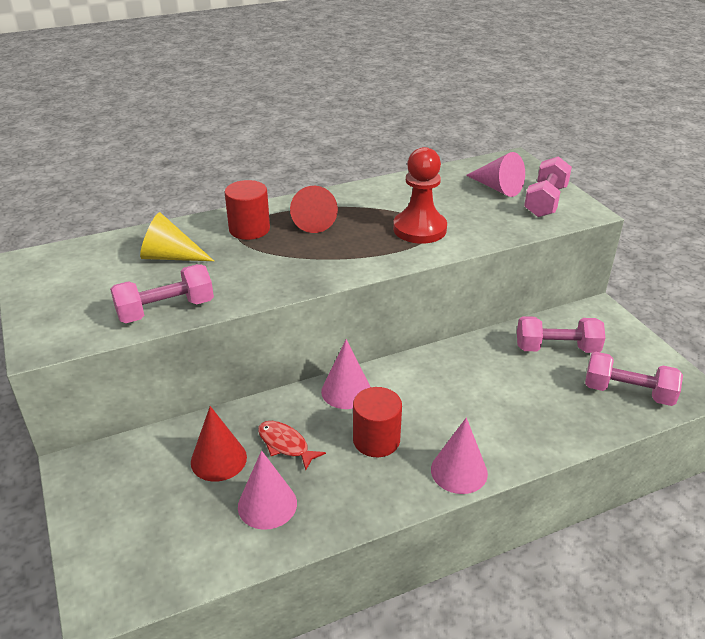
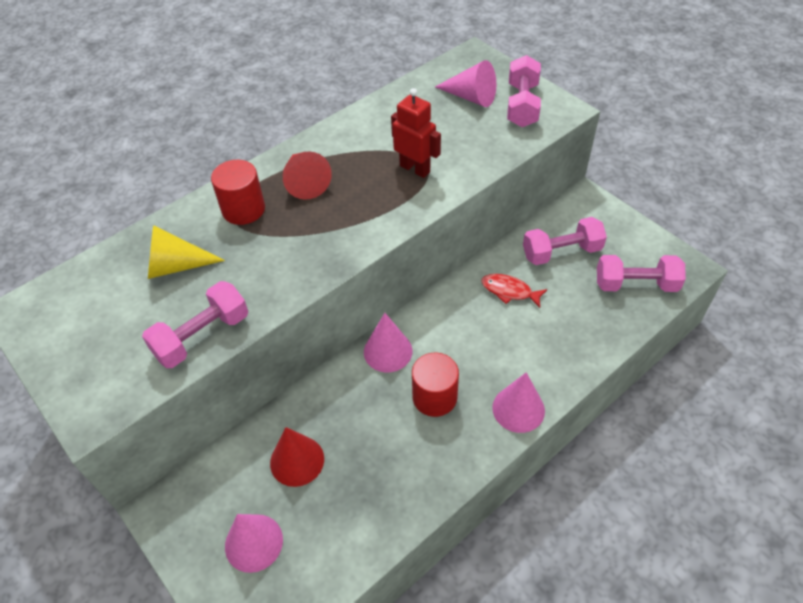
camera: 15 degrees left, 15 degrees up
(267, 504) = (361, 495): pink cone -> pink cone (253, 542)
(285, 445) = (353, 426): red fish -> red fish (509, 291)
(419, 229) = (415, 169): red pawn -> red robot

